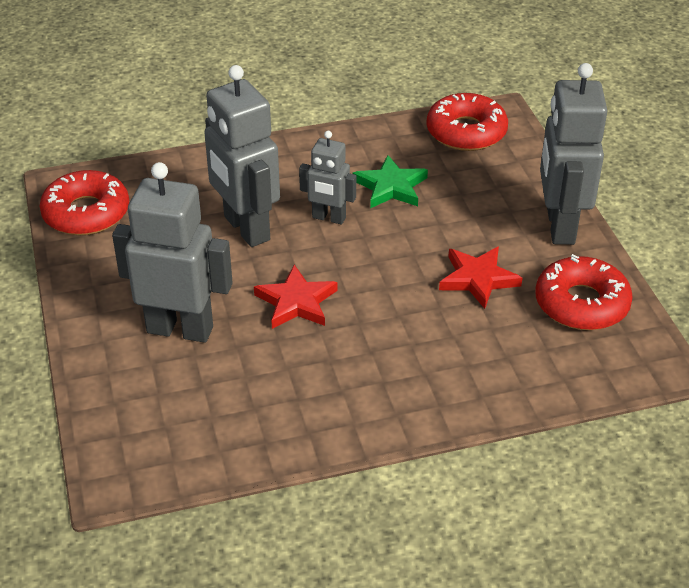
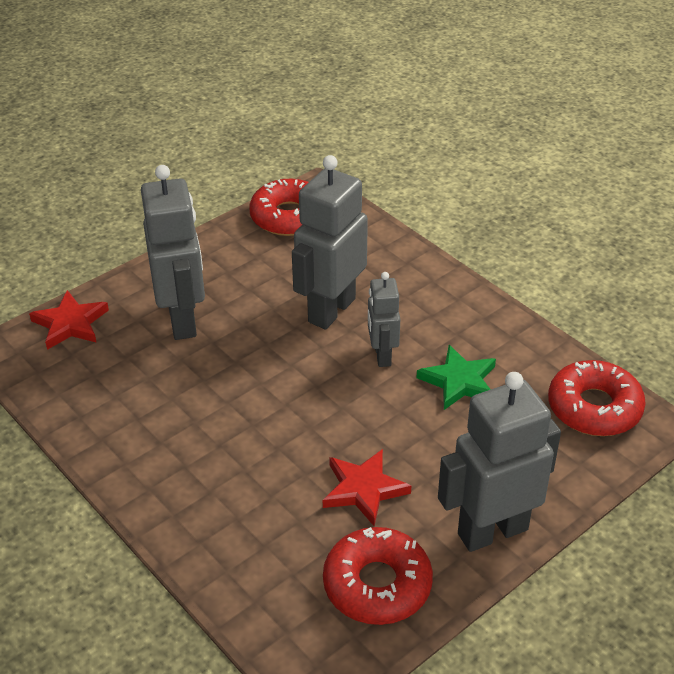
camera: 65 degrees right, 0 degrees up
(296, 302) = (255, 375): red star -> red star (70, 324)

